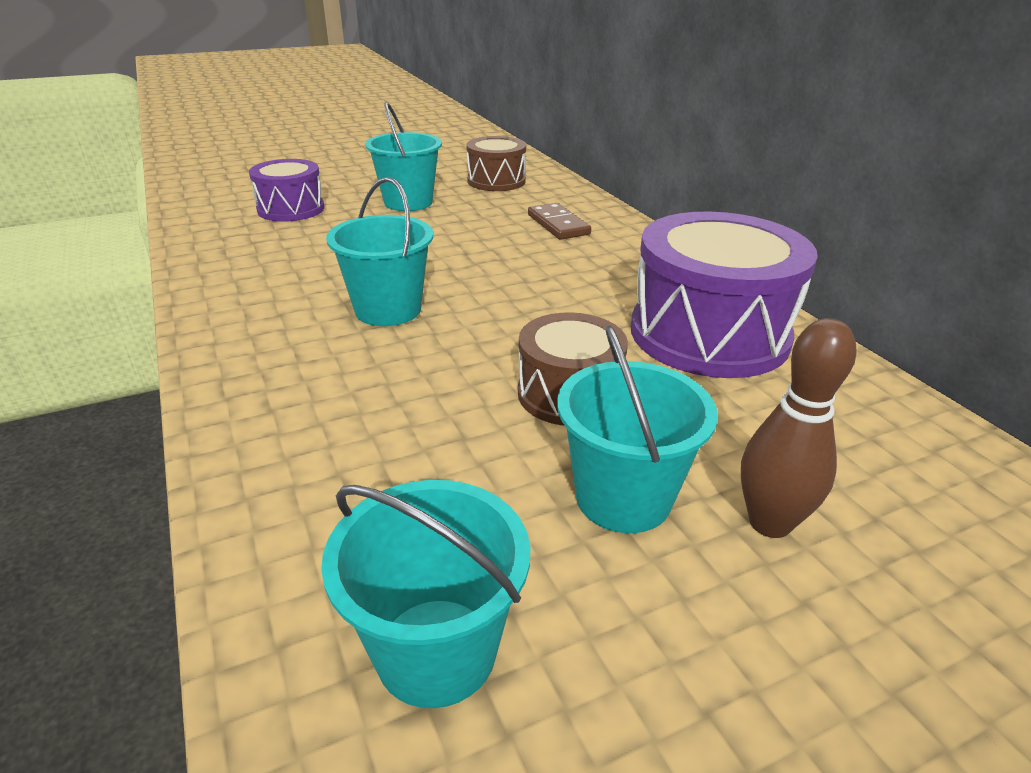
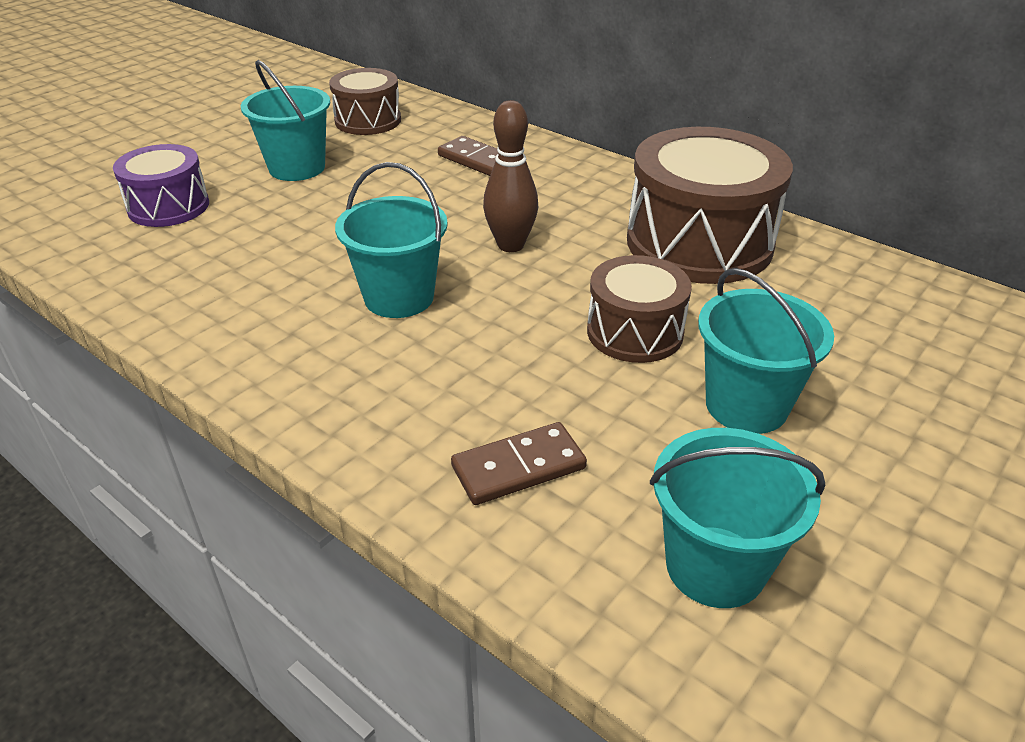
camera: 25 degrees left, 5 degrees up
(343, 477) = (518, 467): none -> brown domino
(709, 334) = (699, 243): purple drum -> brown drum
(769, 523) = (856, 389): brown bowling pin -> brown bowling pin (510, 245)

